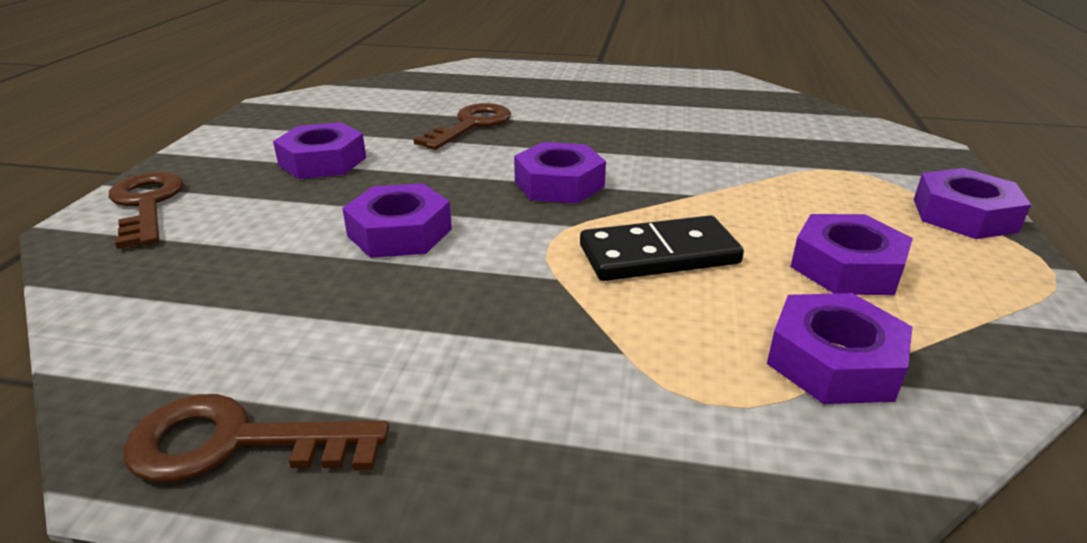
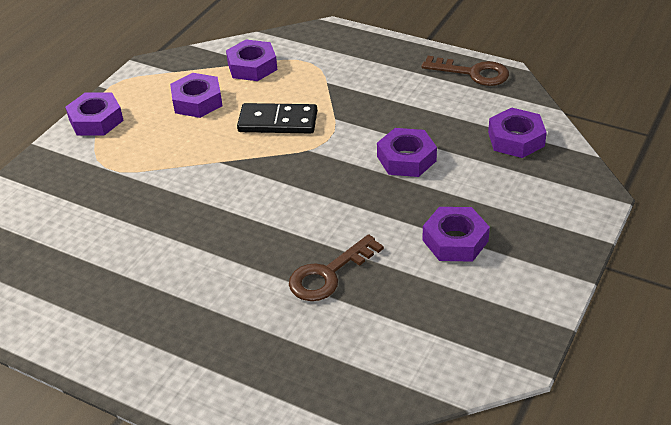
camera: 160 degrees left, 10 degrees up
(147, 205) = (566, 210): brown key -> none
(559, 184) = (297, 184): purple nut -> purple nut (516, 139)

